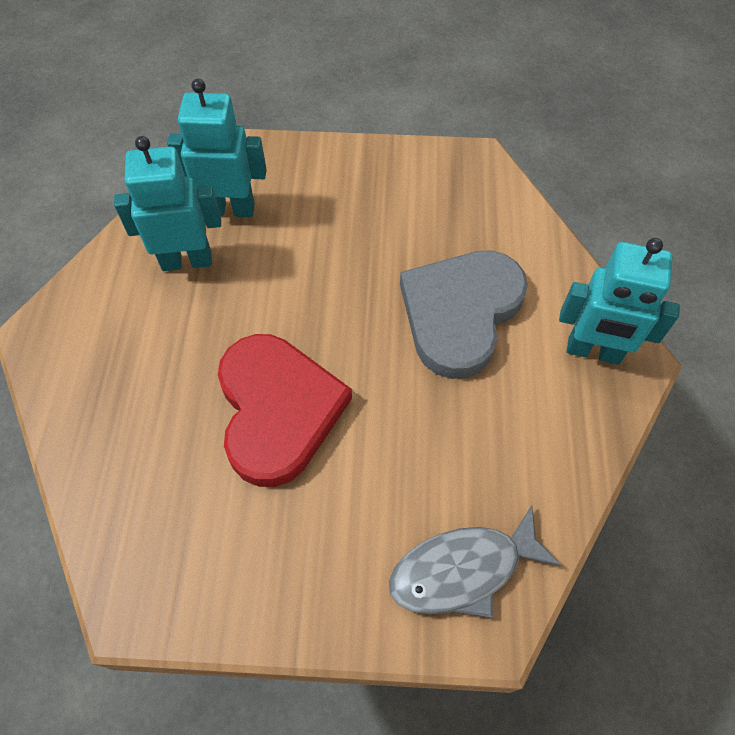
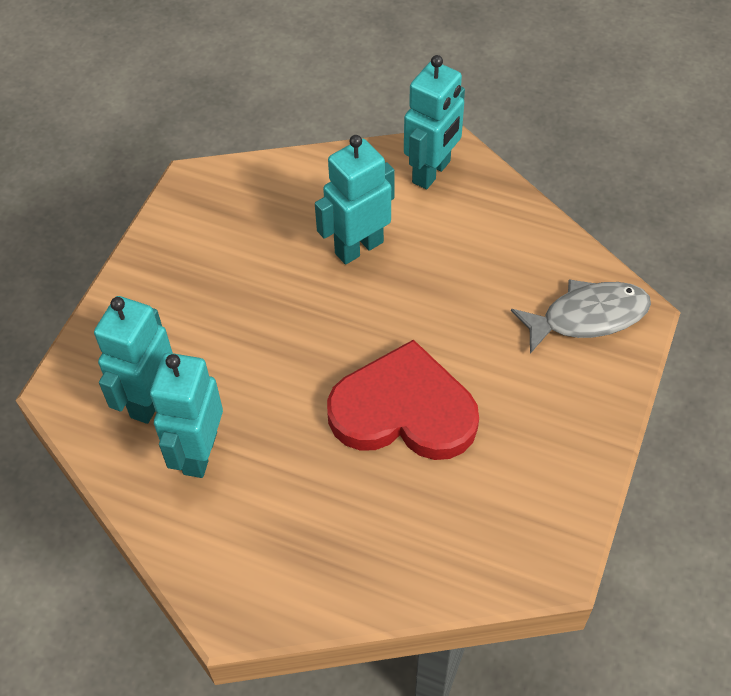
camera: 70 degrees left, 5 degrees down
(460, 313) = (358, 247): grey heart -> turquoise robot
(463, 570) = (587, 317): grey fish -> grey fish turned 105 degrees counterclockwise

